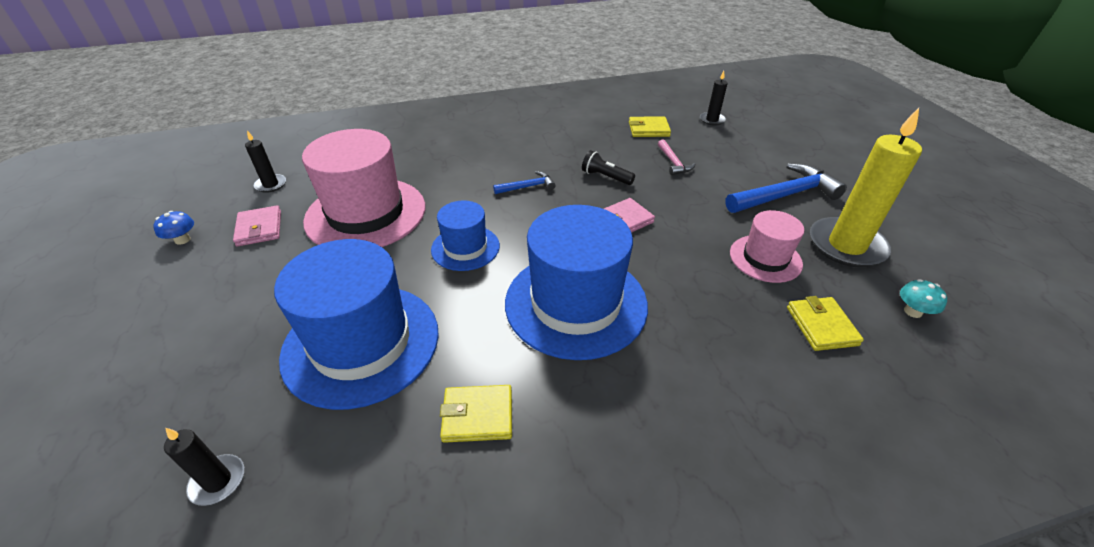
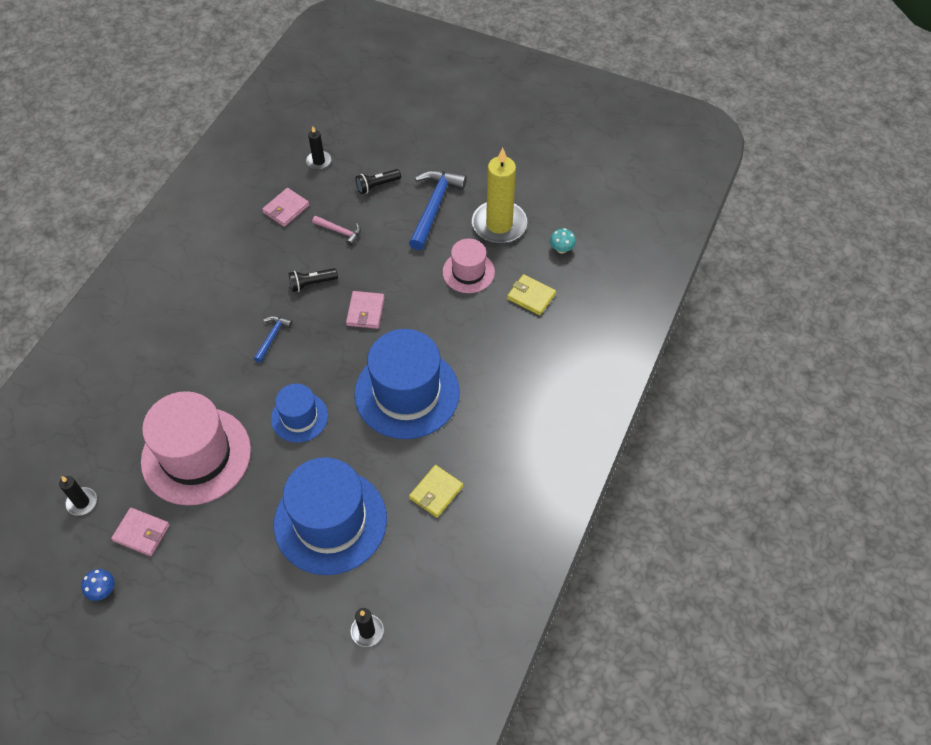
camera: 50 degrees left, 15 degrees up
(648, 129) = (286, 209): yellow wallet -> pink wallet
(744, 155) = (377, 185): none -> black flashlight

